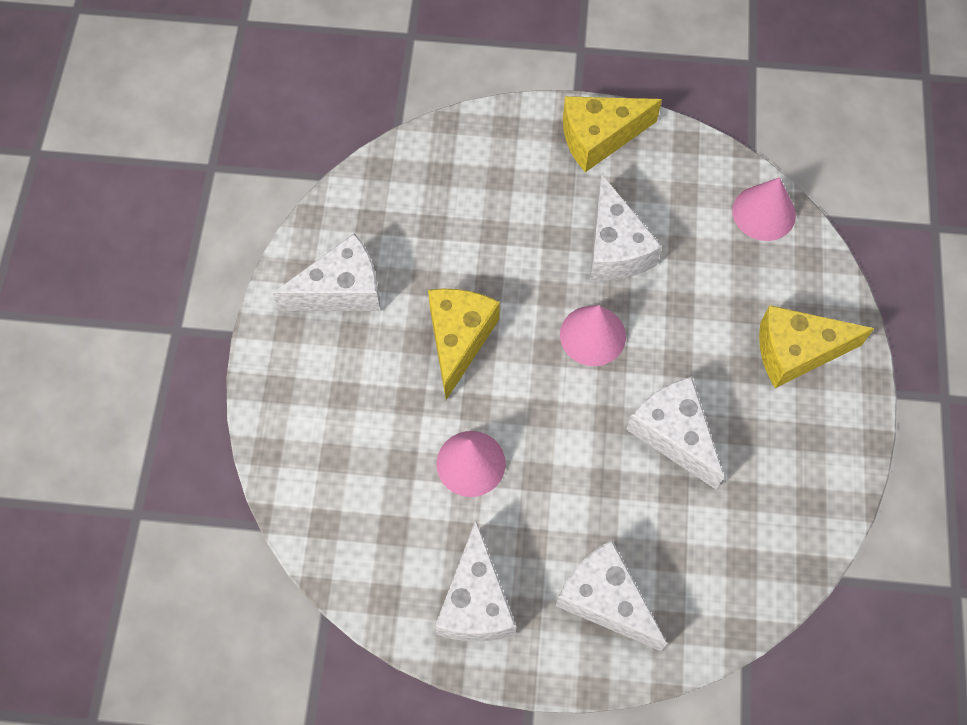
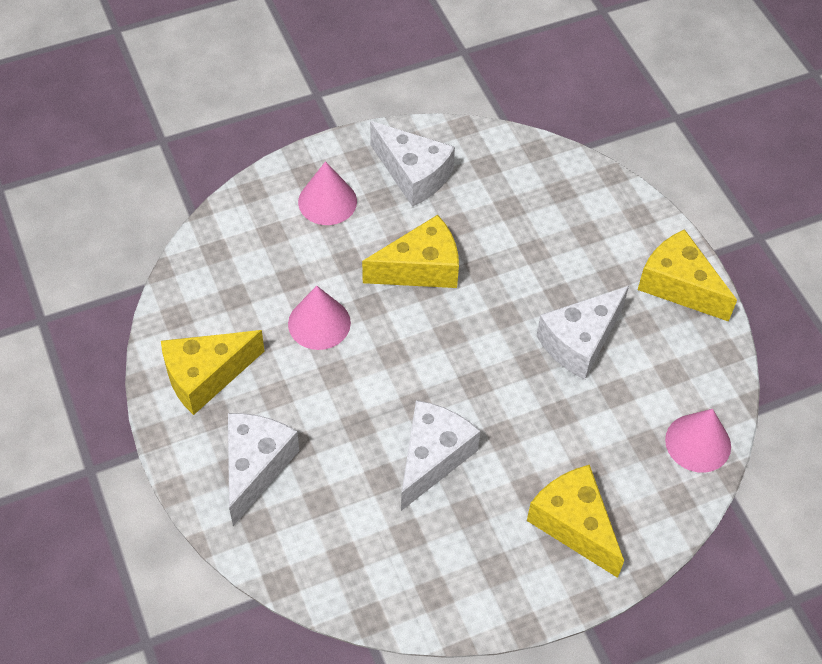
camera: 60 degrees right, 10 degrees down
(475, 602) = (206, 376): white cheese -> yellow cheese
(592, 335) = (486, 360): pink cone -> pink cone (327, 201)

